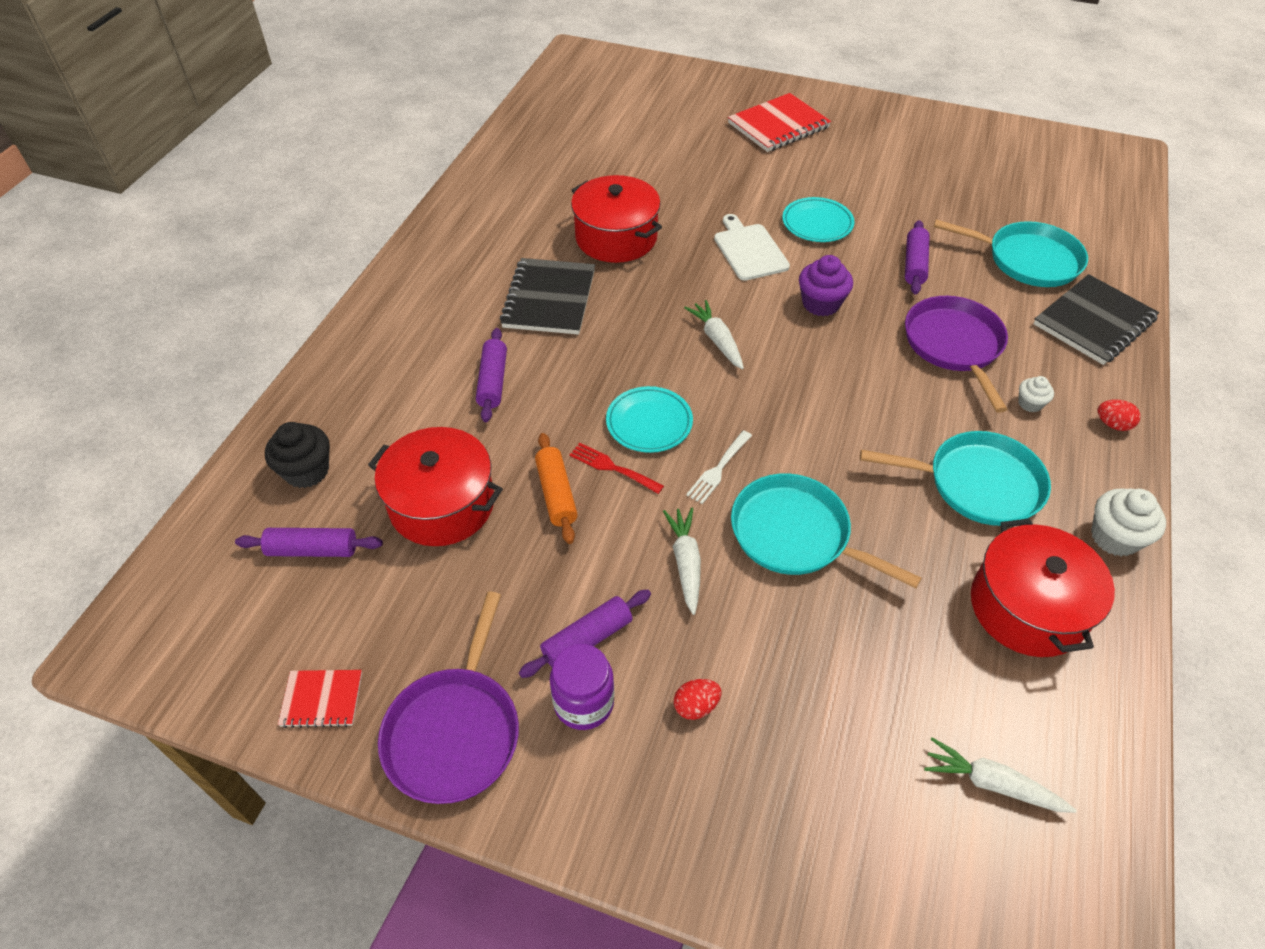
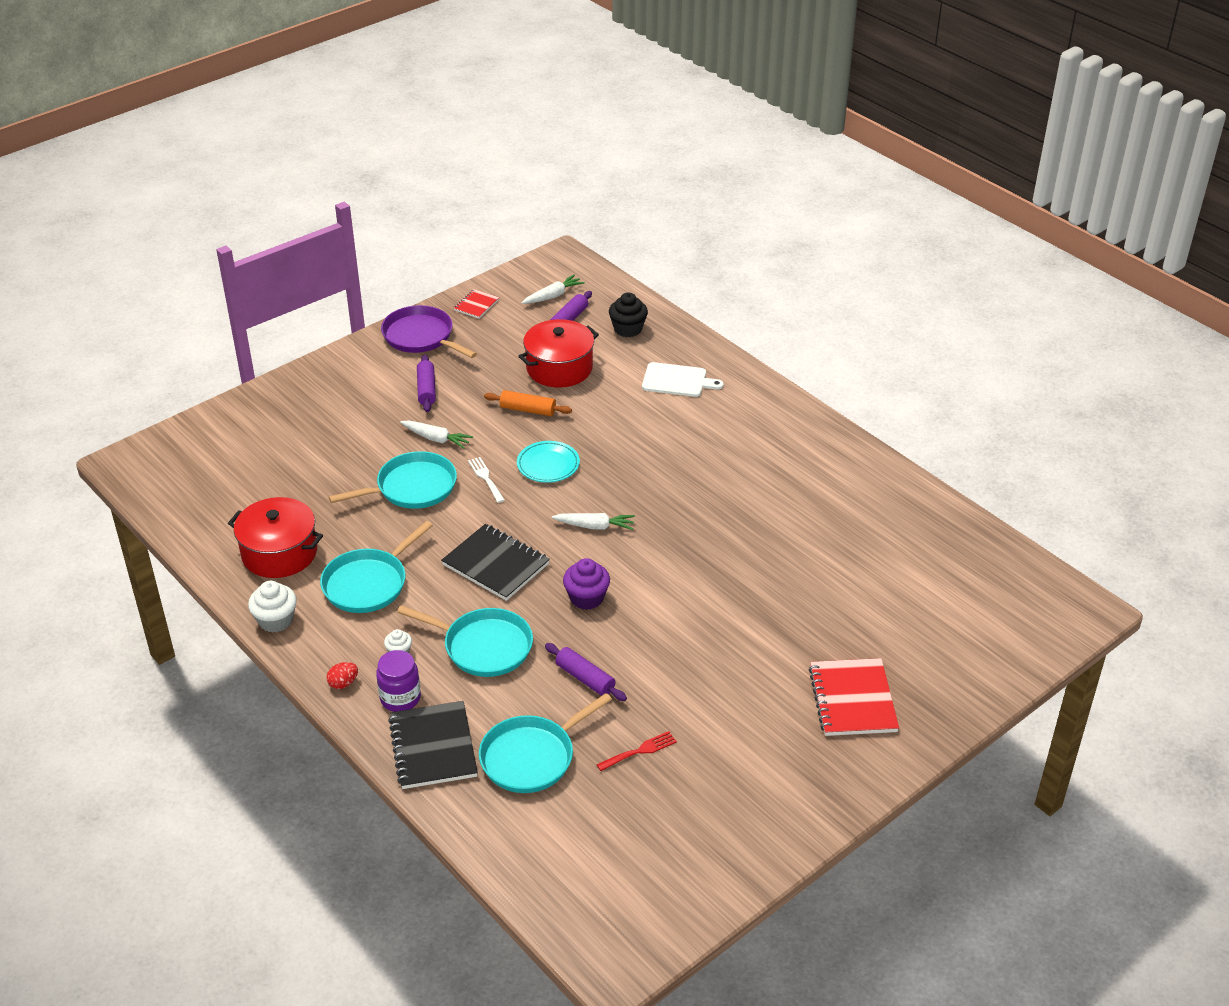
camera: 120 degrees right, 10 degrees down
(492, 381) = (642, 414): purple rolling pin -> none
(549, 299) = (704, 463): black notebook -> black notebook (496, 564)
(584, 703) = (395, 377): purple jar -> purple jar (400, 698)
(612, 467) = (527, 437): red fork -> red fork (640, 751)
(616, 237) = (752, 522): red pot -> none
(696, 706) = (357, 410): red egg -> none
(749, 250) = (679, 589): white cutting board -> white cutting board (677, 380)
(817, 224) = (682, 647): turquoise plate -> none
(954, 345) = (484, 647): purple pan -> turquoise pan
(992, 783) = (222, 484): white carrot -> white carrot (553, 296)

